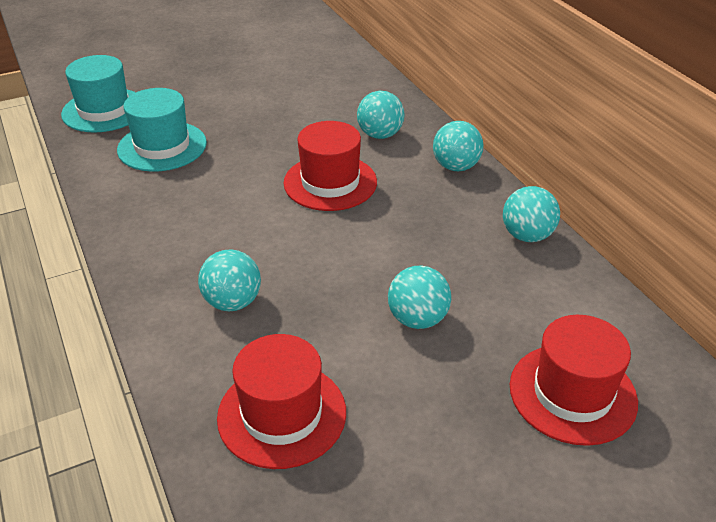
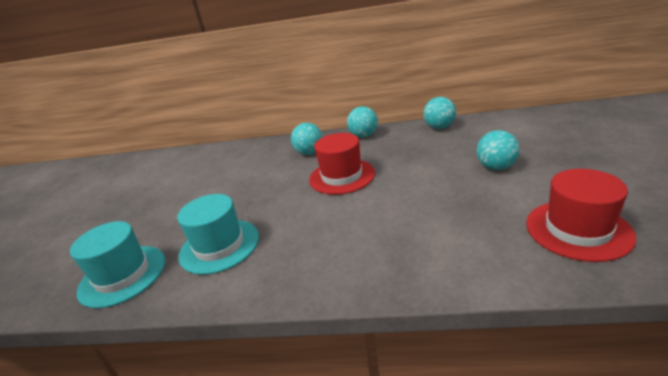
camera: 55 degrees left, 10 degrees down
(233, 302) = (447, 235): turquoise ball -> none
(572, 393) = (570, 136): red hat -> none

